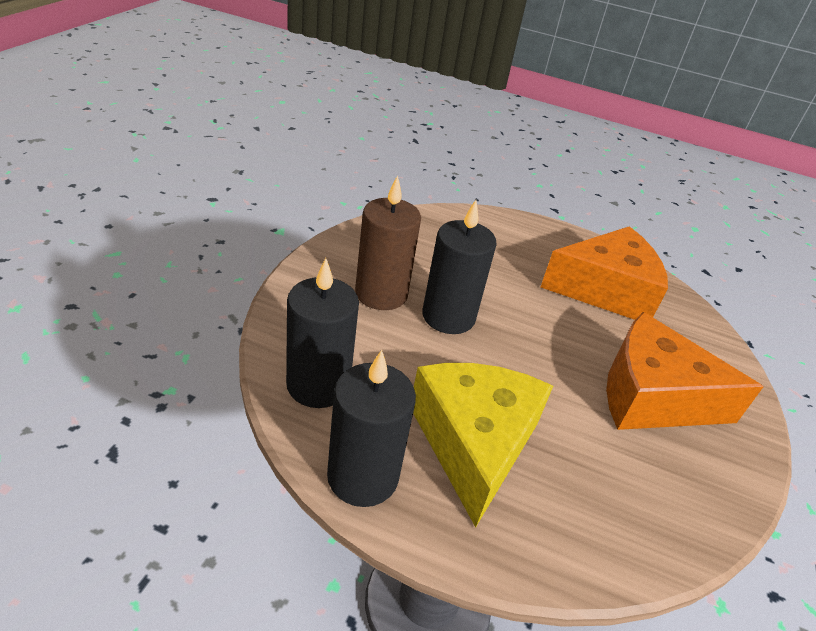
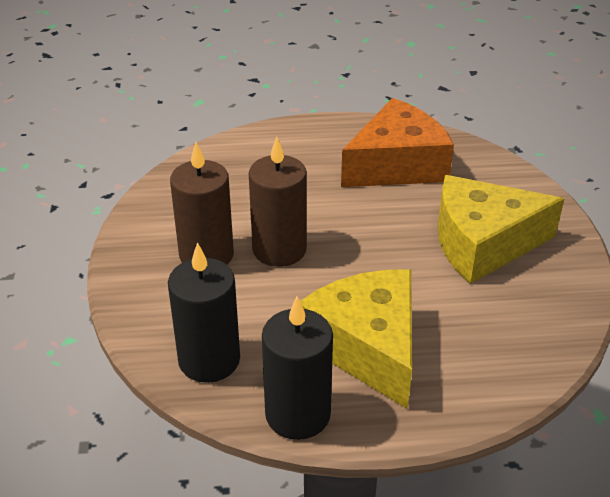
camera: 20 degrees left, 0 degrees up
(448, 316) = (279, 249): black candle -> brown candle
(652, 396) = (483, 244): orange cheese -> yellow cheese

